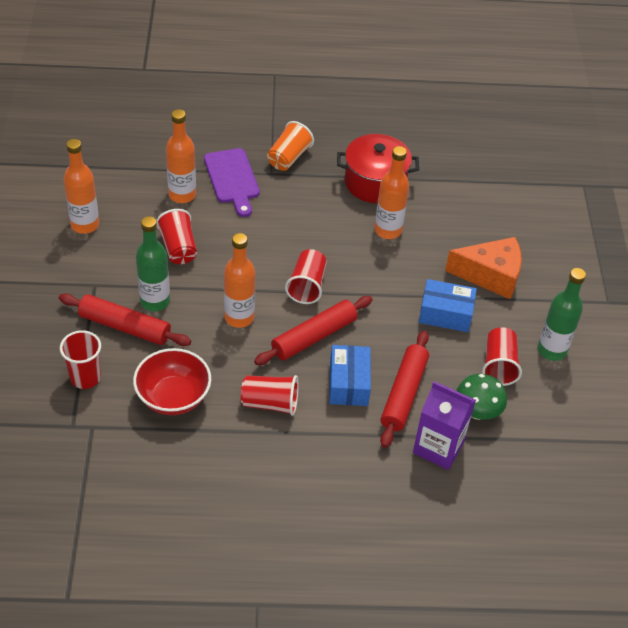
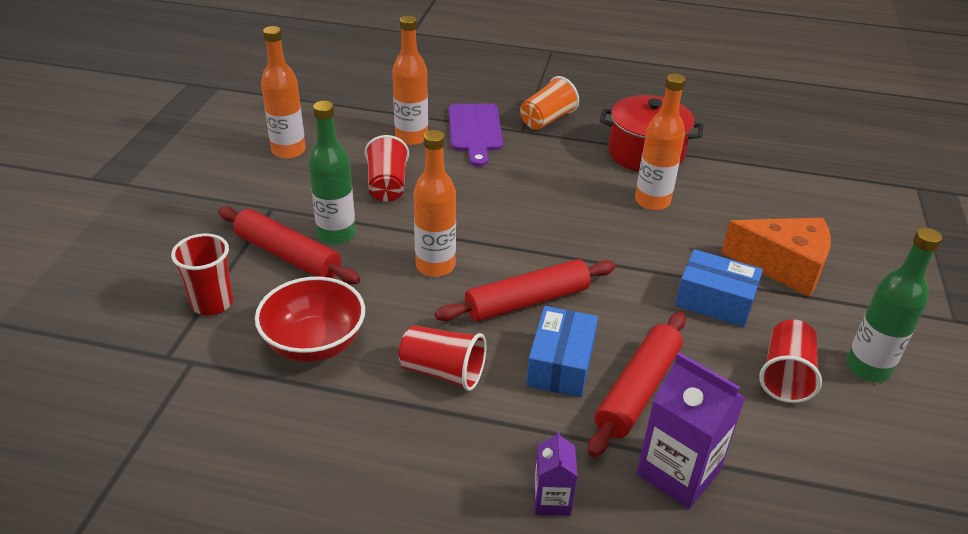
camera: 15 degrees right, 10 degrees down
(307, 286) = (533, 244): red cup -> none
(364, 479) = (552, 500): none -> purple carton
(477, 412) = (745, 432): green mushroom -> none

